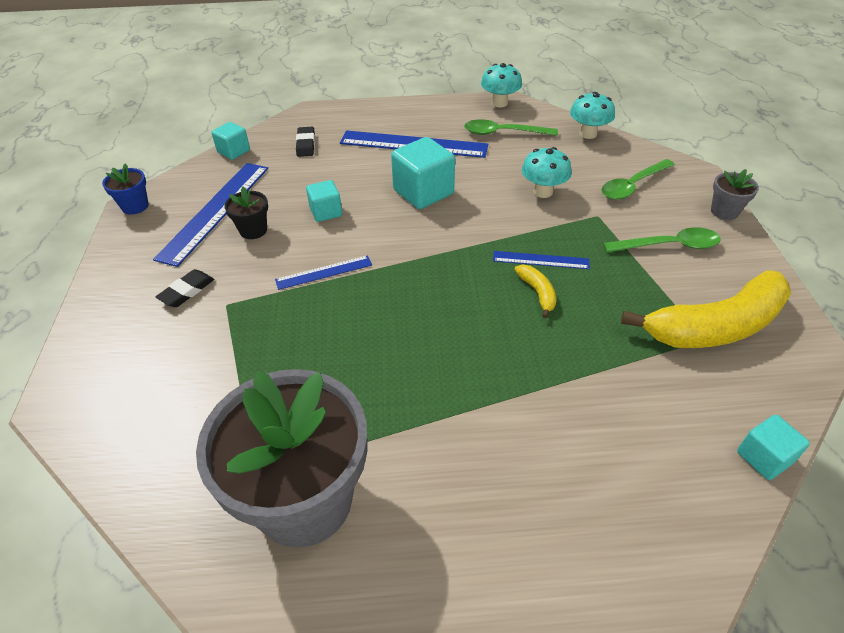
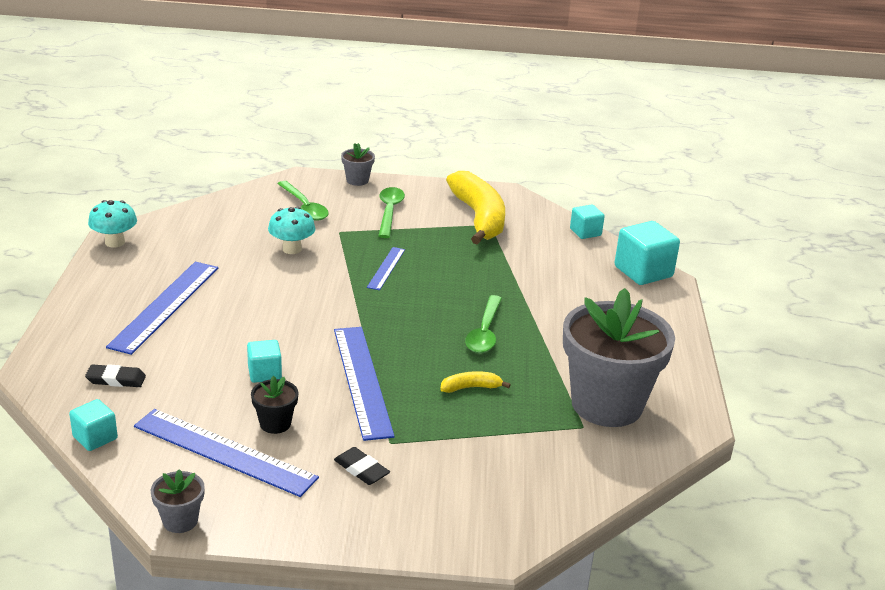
camera: 85 degrees left, 15 degrees down
(135, 206) = (180, 521): blue flower pot -> grey flower pot
(324, 272) = (362, 380): blue ruler -> blue ruler, size x1.92
(423, 192) = (259, 311): turquoise cube -> turquoise cube (643, 272)
(503, 133) = (178, 251): green spoon -> green spoon (484, 332)
(537, 293) = (425, 277): yellow banana -> yellow banana (471, 387)
(588, 134) = (210, 208): turquoise mushroom -> none

